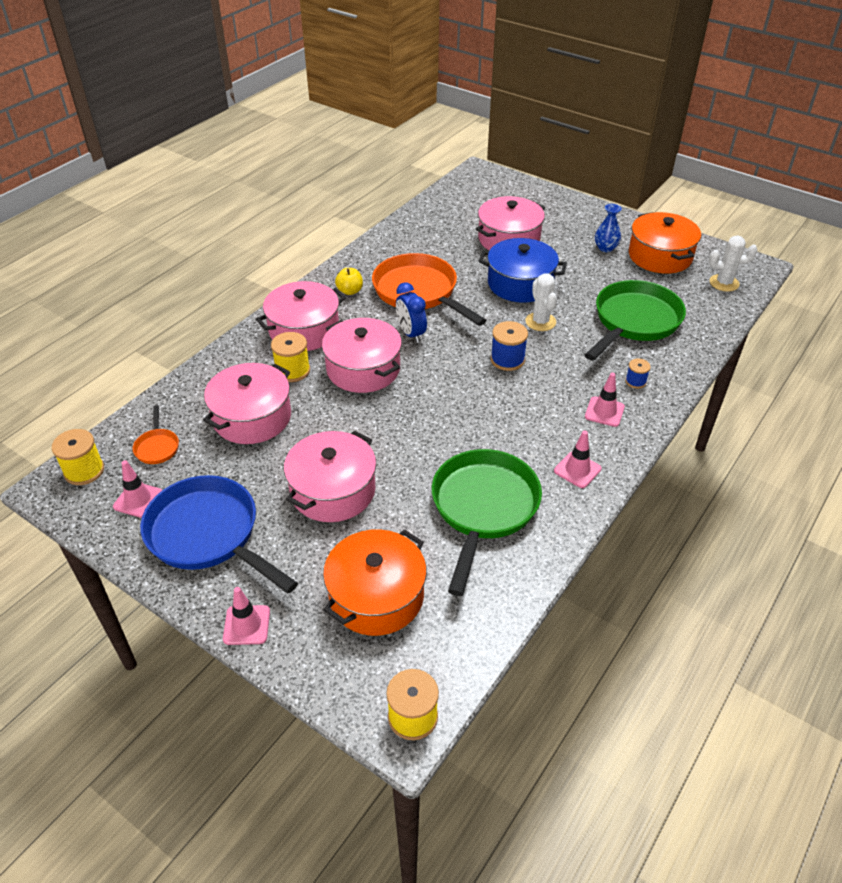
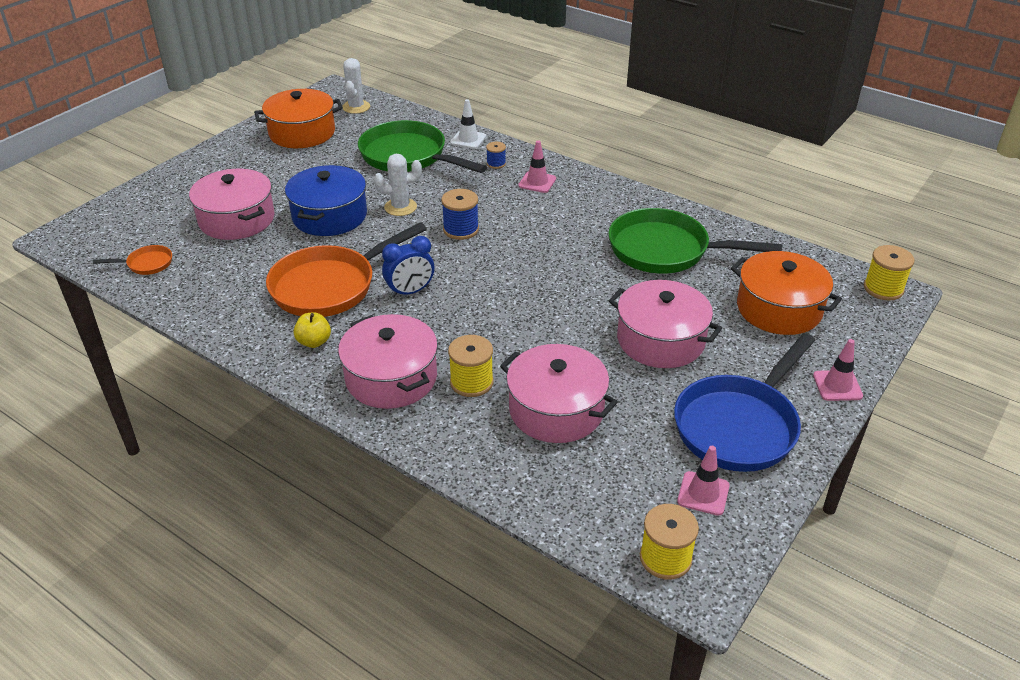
camera: 90 degrees left, 5 degrees down
(157, 447) = (614, 490): orange pan -> orange pan (147, 264)
(363, 369) = (471, 326): pink pot -> none
(577, 470) = (611, 201): pink traffic cone -> none
(605, 248) = (277, 161): blue vase -> none
(681, 360) = (468, 139): none -> white traffic cone

